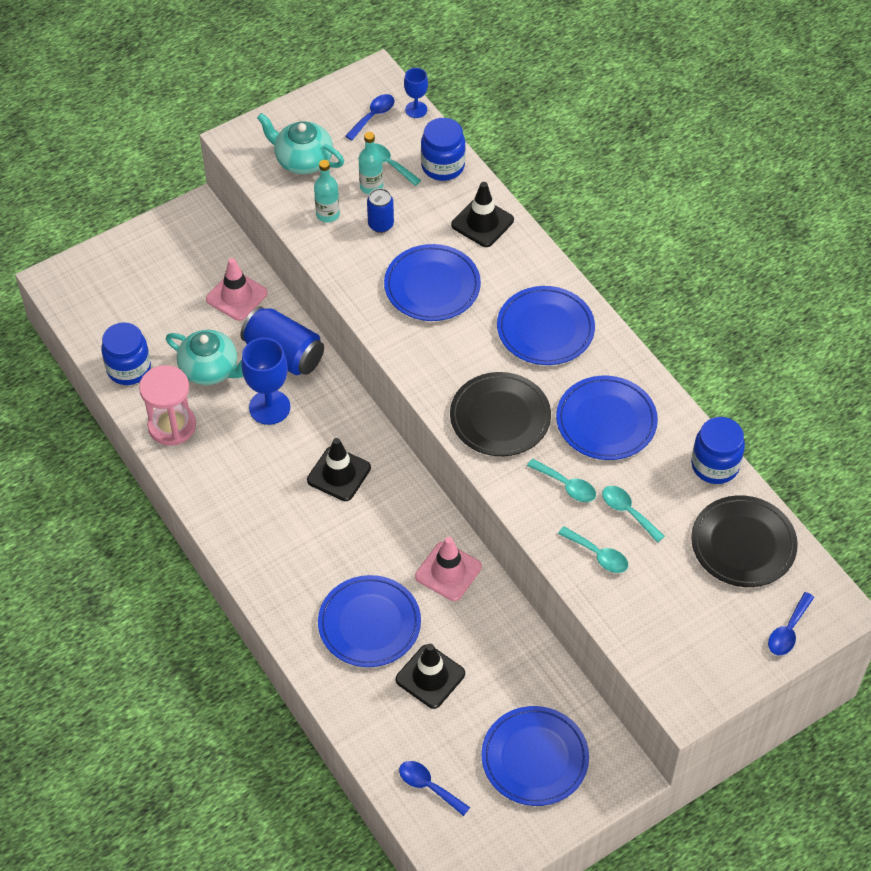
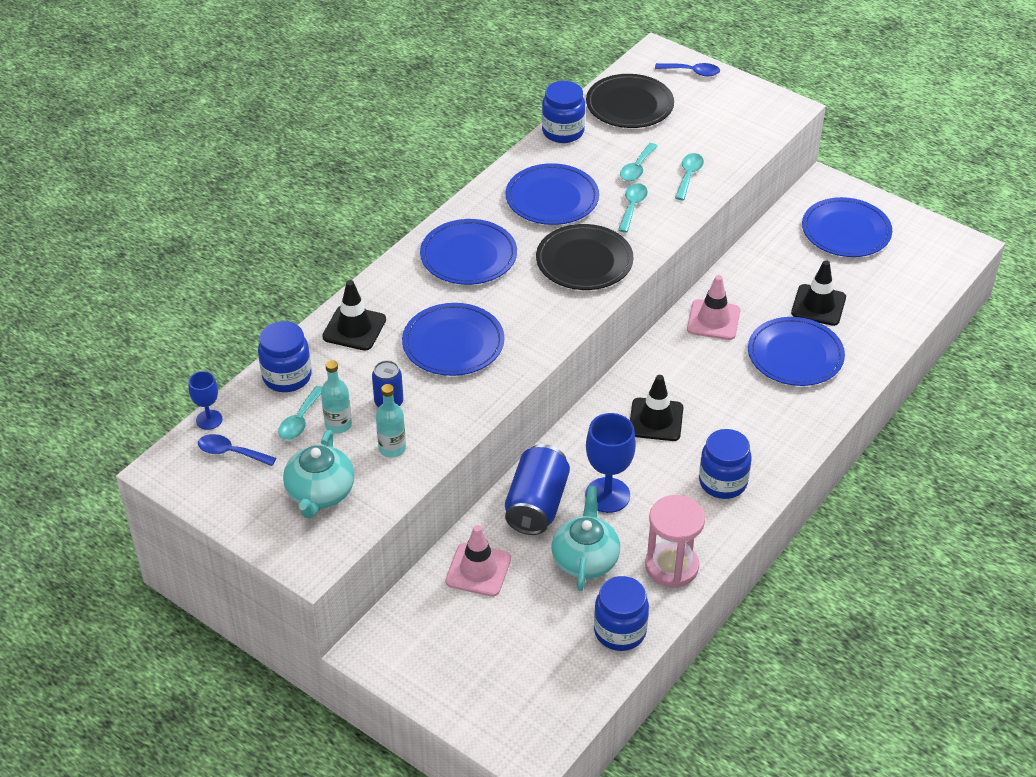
camera: 110 degrees left, 10 degrees down
(241, 498) = (722, 482): none -> blue jar
(428, 786) = (911, 282): blue spoon -> none

